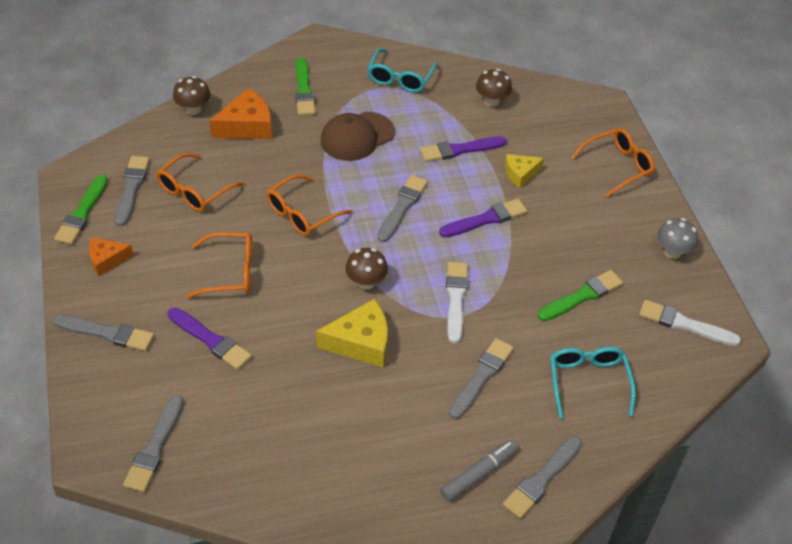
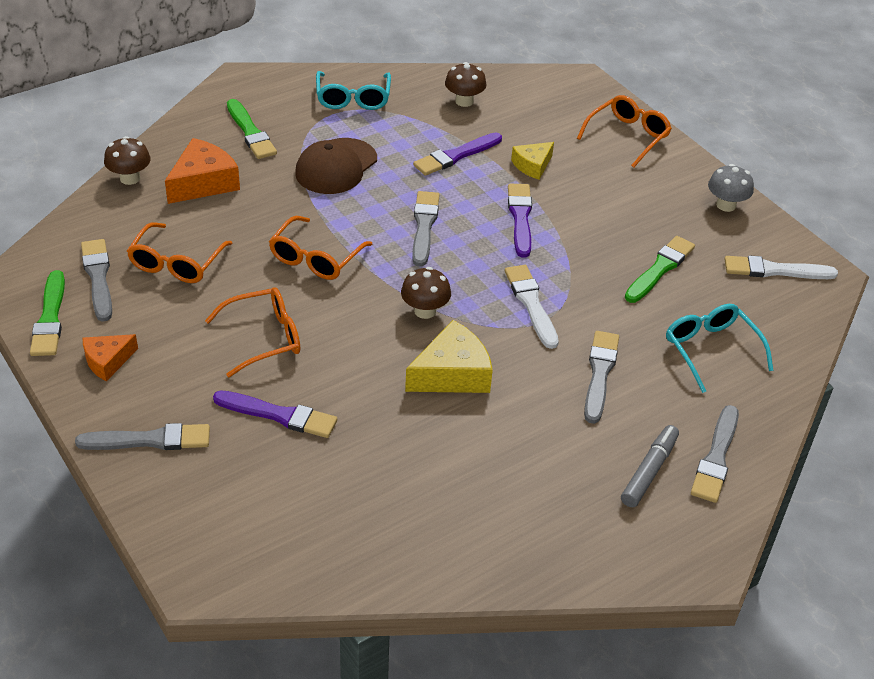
camera: 20 degrees left, 5 degrees down
(155, 447) = (273, 547): grey brush -> none
(485, 219) = (520, 218): purple brush -> purple brush turned 45 degrees counterclockwise

